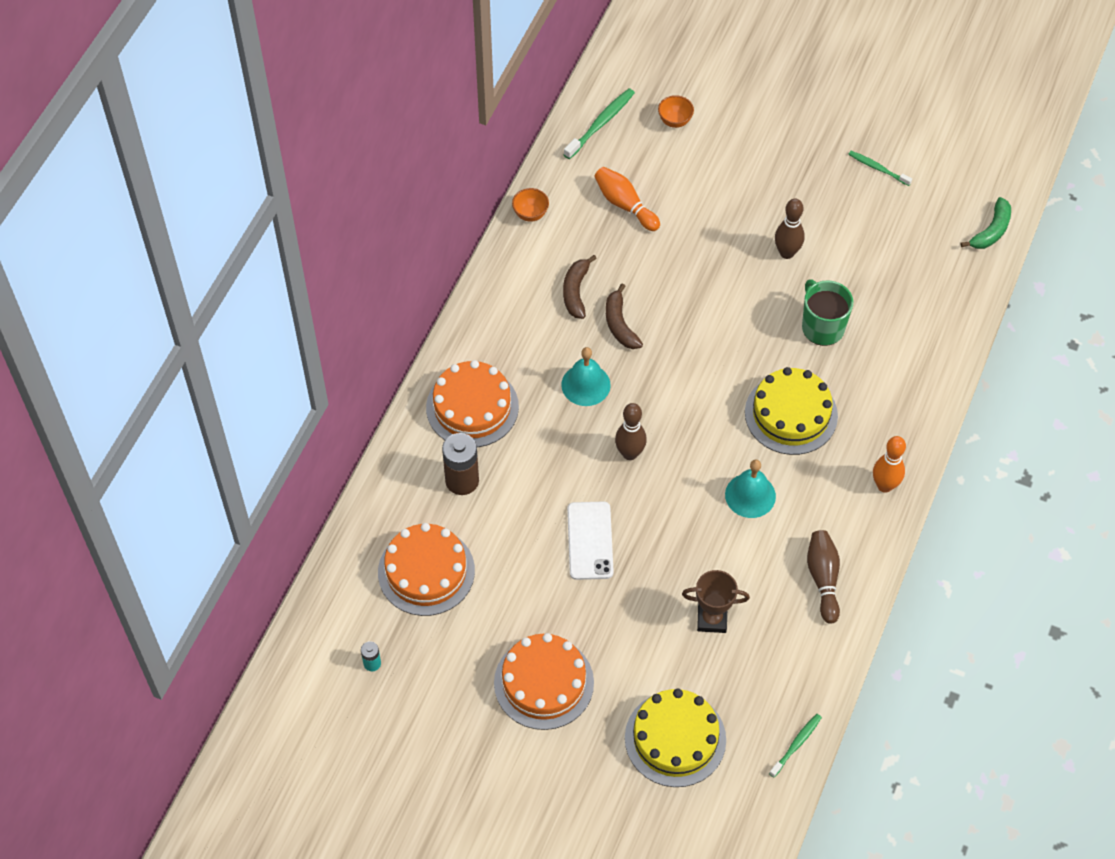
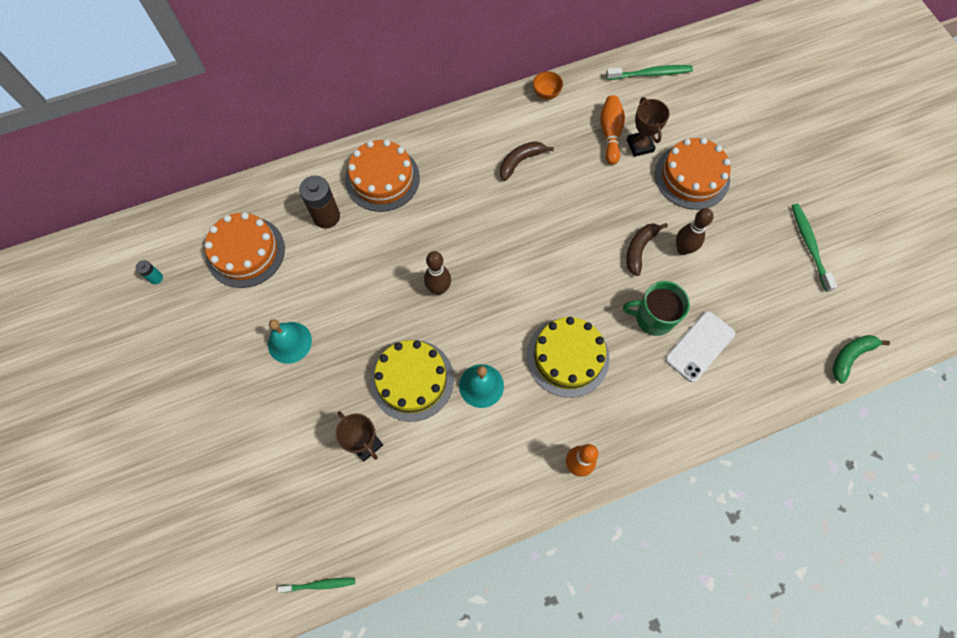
camera: 45 degrees right, 10 degrees up
(544, 682) = (226, 383): orange cake -> orange cake (692, 176)
(585, 385) = (461, 223): turquoise bell -> turquoise bell (289, 342)
(590, 541) = (353, 321): white phone -> white phone (700, 346)
(620, 324) = (524, 204): brown banana -> brown banana (639, 249)
(660, 195) = (640, 145): none -> brown trophy
(675, 121) = (700, 108): orange bowl -> none
(675, 738) = (255, 499): yellow cake -> yellow cake (412, 380)
(822, 327) = (653, 318): green mug -> green mug turned 105 degrees counterclockwise
(823, 579) = (464, 488): brown bowling pin -> none
(878, 168) = (809, 246): green toothbrush -> green toothbrush, size x1.55
(991, 231) = (850, 357): green banana -> green banana turned 150 degrees clockwise

